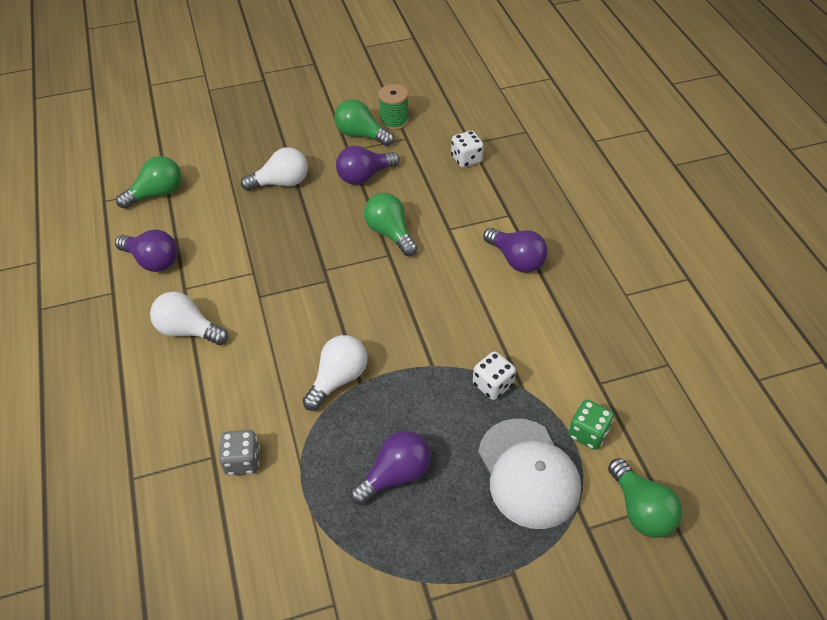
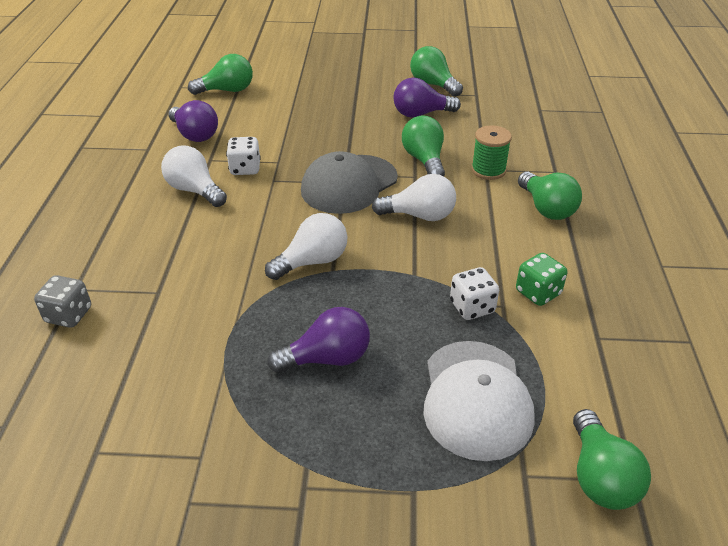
camera: 20 degrees right, 10 degrees down
(242, 461) = (183, 303): grey dice -> grey dice (69, 315)
(281, 183) = (340, 104): white light bulb -> white light bulb (419, 215)
(333, 281) = (349, 184): none -> grey cap
(394, 121) = (470, 80): green spool -> green spool (488, 170)
(466, 159) = (529, 120): white dice -> white dice (245, 169)
(516, 260) = (546, 208): purple light bulb -> green light bulb
(587, 433) = (563, 381): green dice -> green dice (538, 293)

